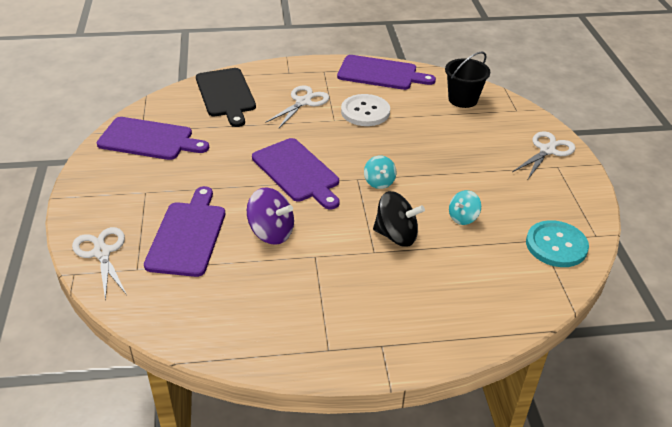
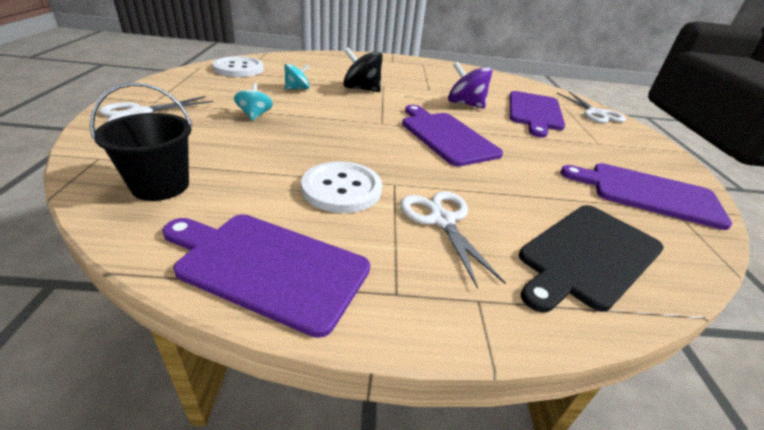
camera: 175 degrees left, 5 degrees down
(226, 94) = (588, 255): black cutting board -> black cutting board turned 120 degrees counterclockwise
(303, 102) = (442, 220): white scissors -> white scissors turned 120 degrees clockwise
(379, 182) = (360, 117): turquoise spinning top -> turquoise spinning top (255, 115)
(556, 245) = (238, 69): turquoise button -> white button

